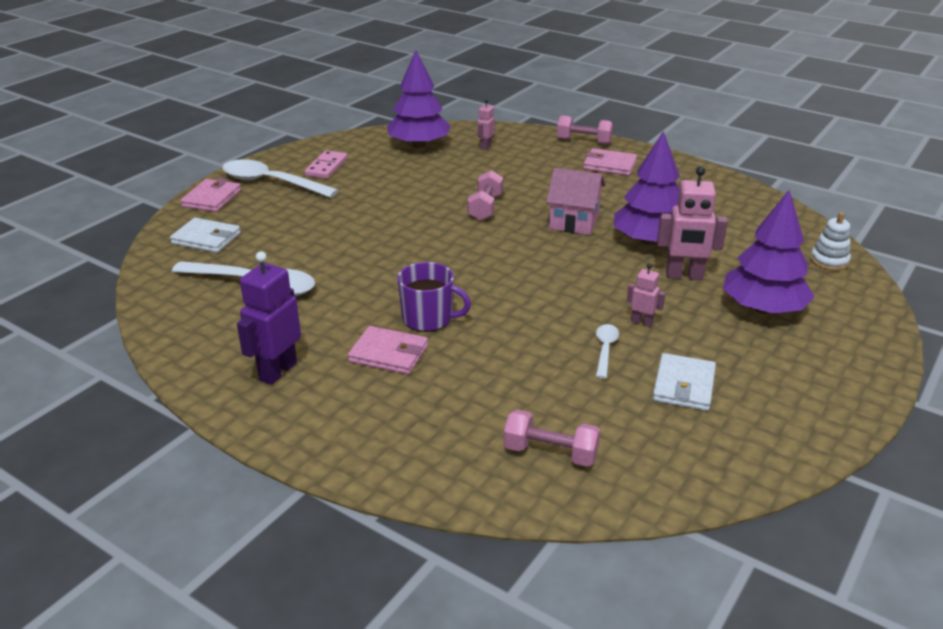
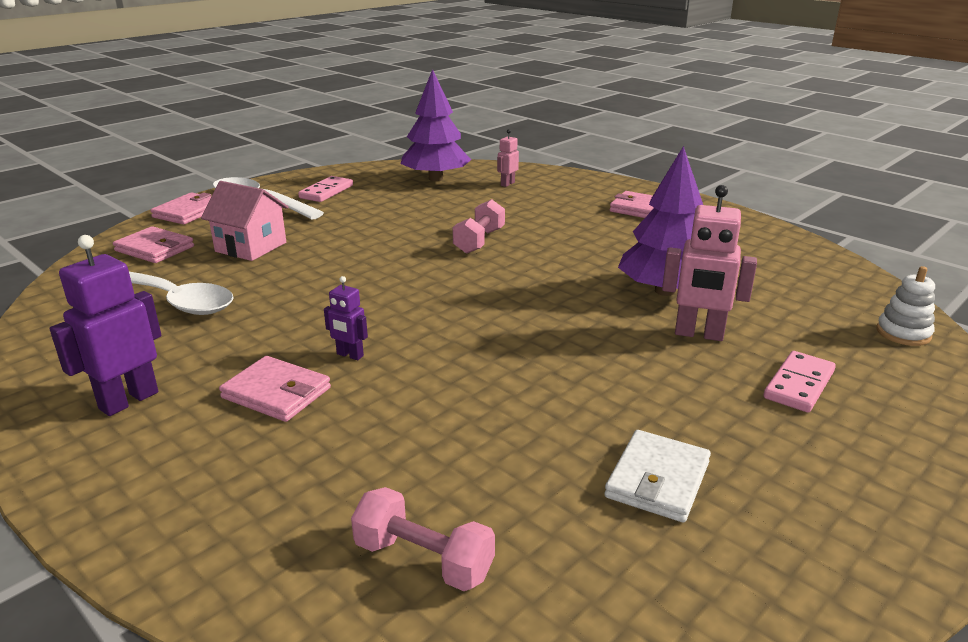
camera: 10 degrees right, 5 degrees down
(206, 238) = (155, 249): white wallet -> pink wallet
(428, 318) = (349, 355): purple mug -> purple robot
(574, 222) = (578, 263): pink house -> pink house (251, 247)
(584, 141) = (620, 186): pink dumbbell -> none
(605, 349) = (561, 417): white spoon -> none
(642, 322) = (624, 386): pink robot -> none
(763, 308) = (799, 385): purple tree -> pink domino

